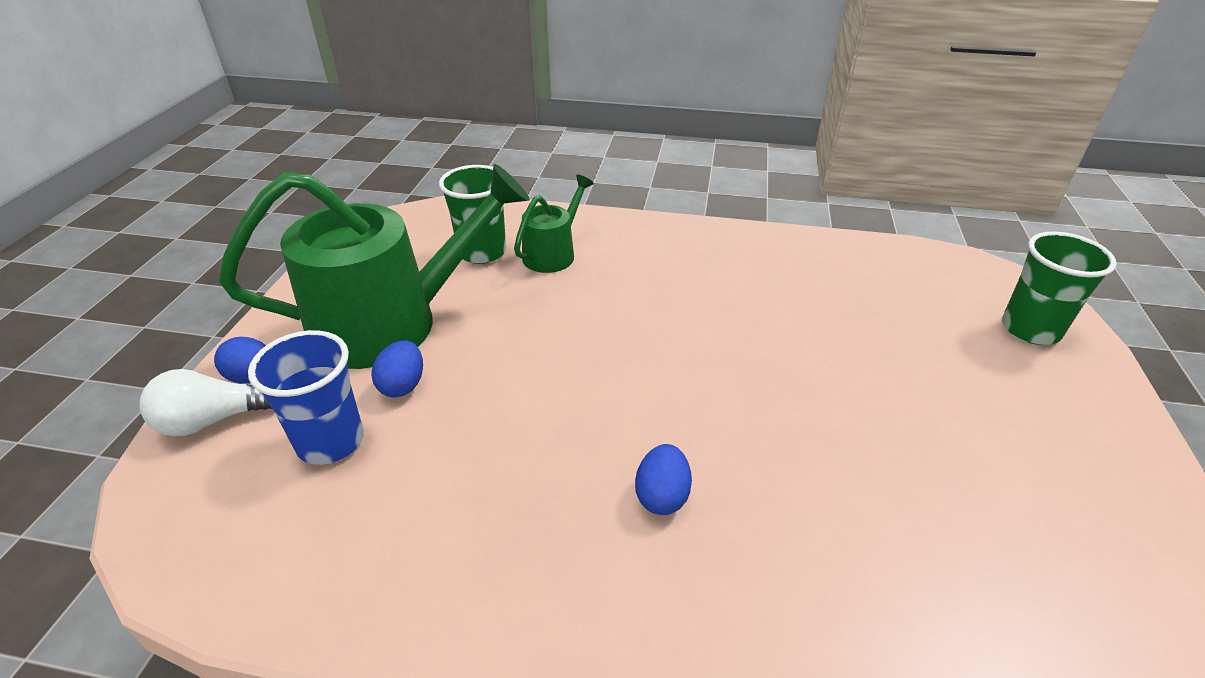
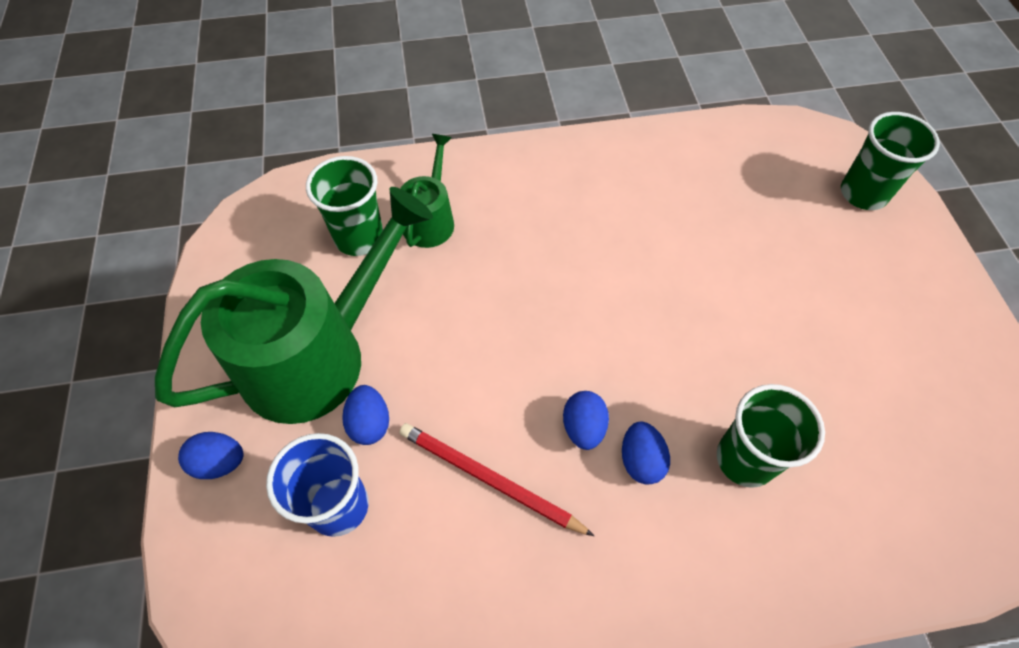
camera: 20 degrees left, 20 degrees up
(213, 420) = (212, 522): white light bulb -> none
(488, 464) = (489, 479): none -> red pencil
(613, 448) = (583, 427): none -> blue egg
(789, 532) = (745, 459): none -> green cup

